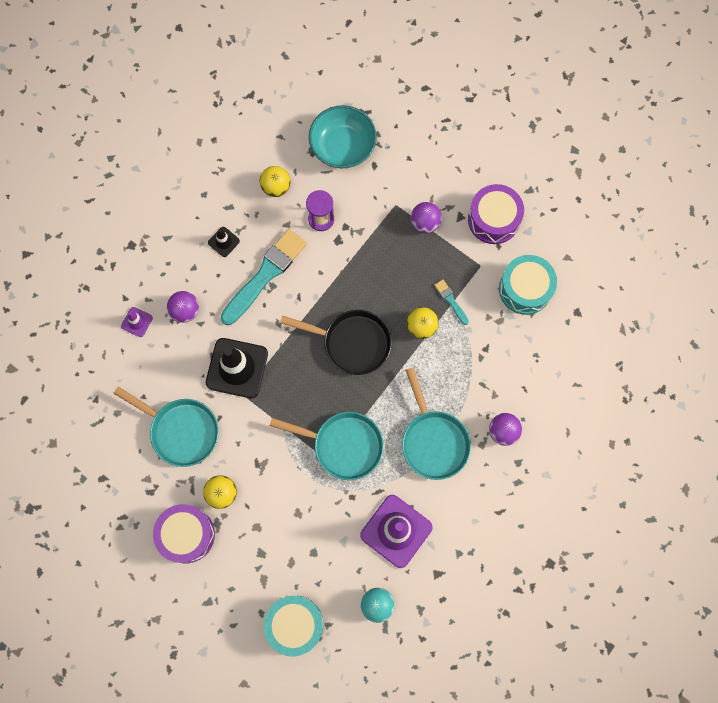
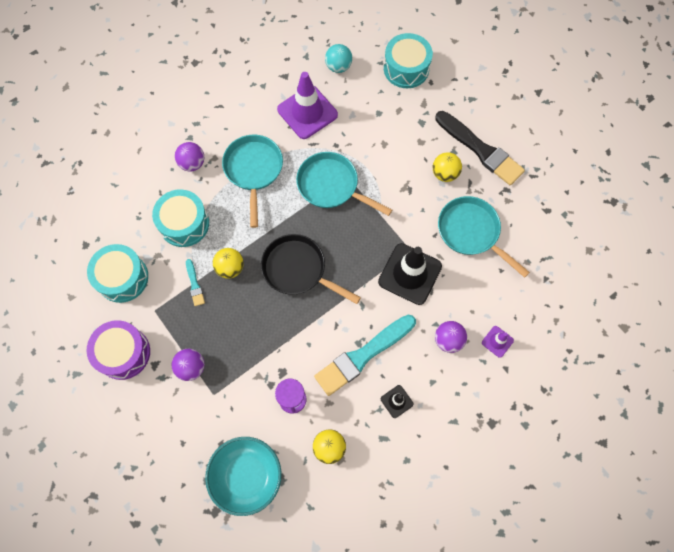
camera: 165 degrees left, 5 degrees down
(186, 534) = (480, 150): purple drum -> black brush
(485, 361) = (184, 223): none -> turquoise drum

